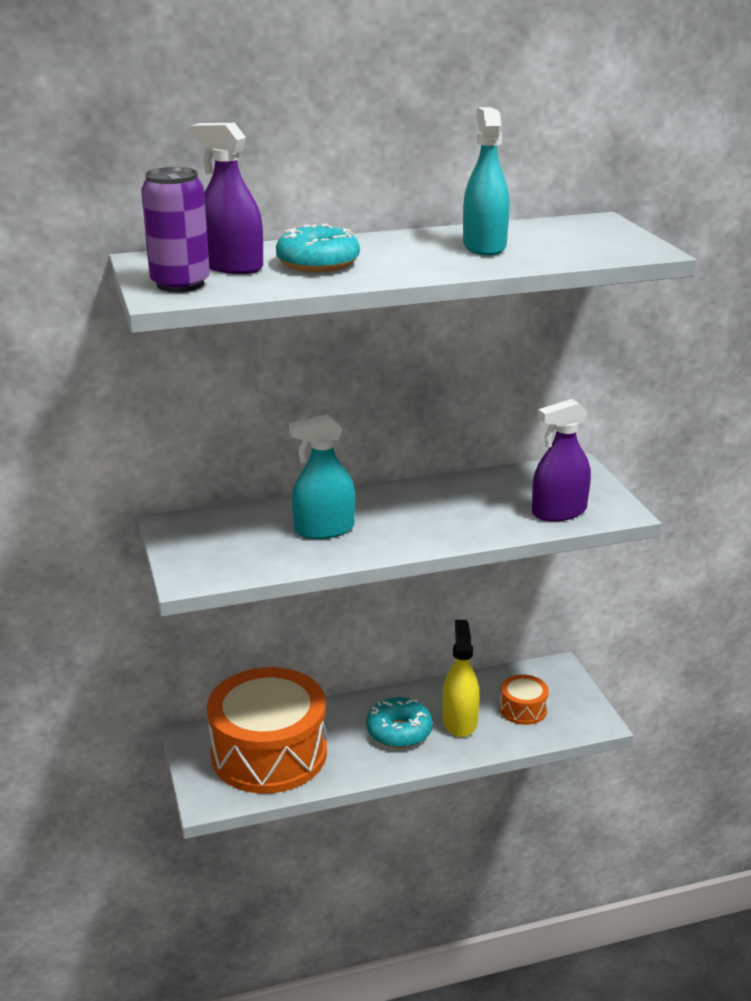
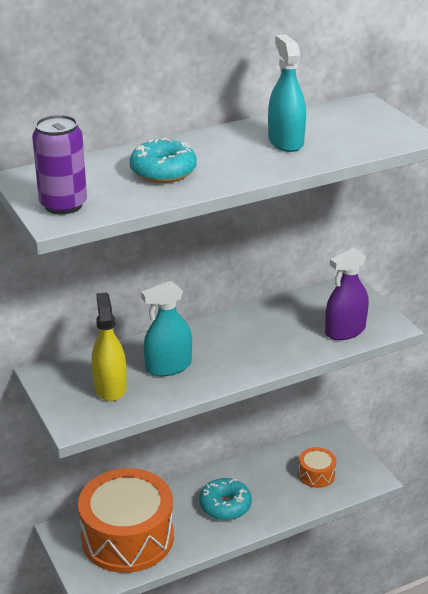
camera: 10 degrees left, 5 degrees up
(232, 266) = (96, 180): purple spray bottle -> none
(459, 721) = (270, 491): yellow spray bottle -> yellow spray bottle (110, 387)

